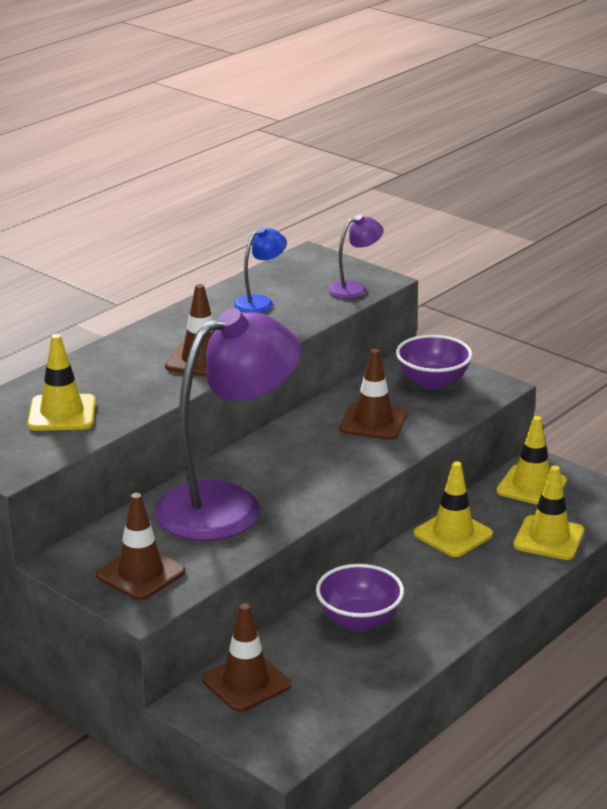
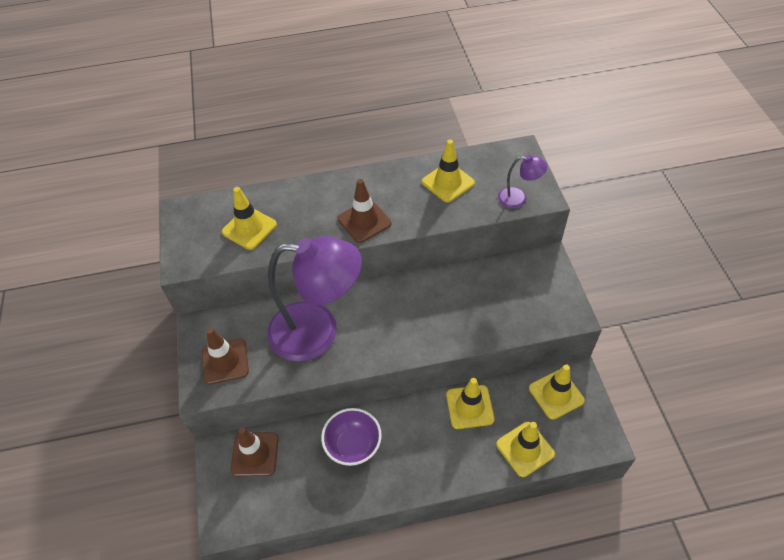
camera: 40 degrees right, 25 degrees up
(260, 302) = (448, 182): blue lamp -> yellow traffic cone
(373, 422) = (464, 306): brown traffic cone -> none
(432, 382) = (534, 289): purple bowl -> none

